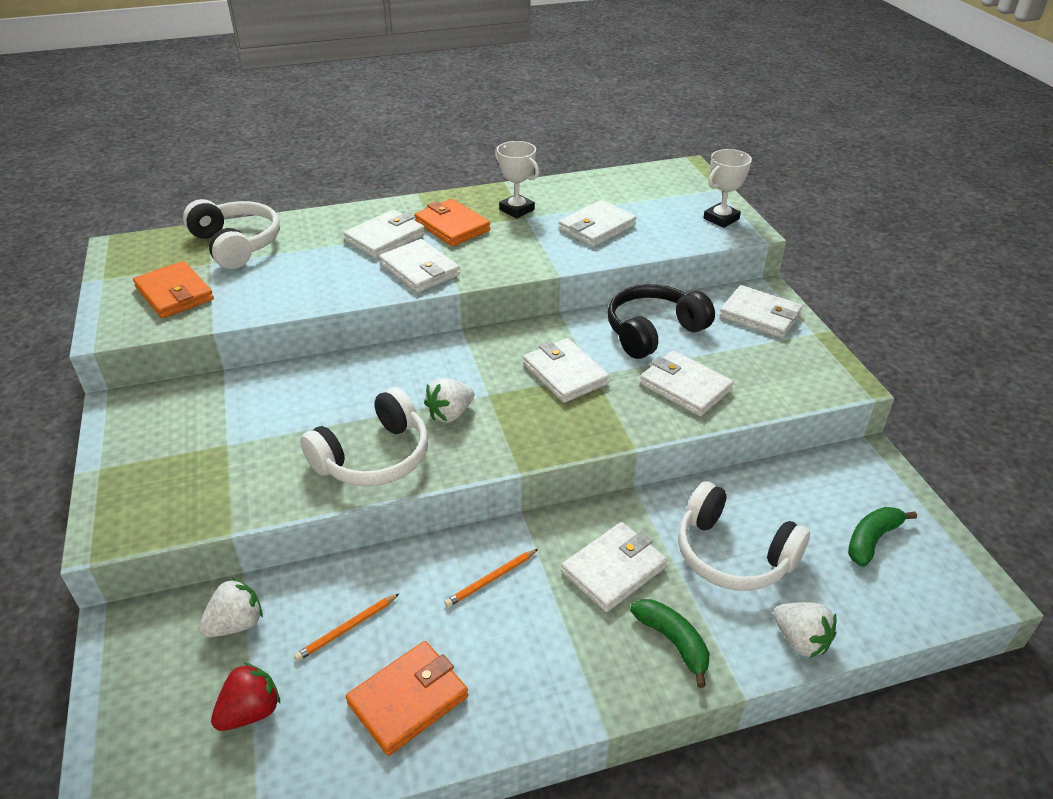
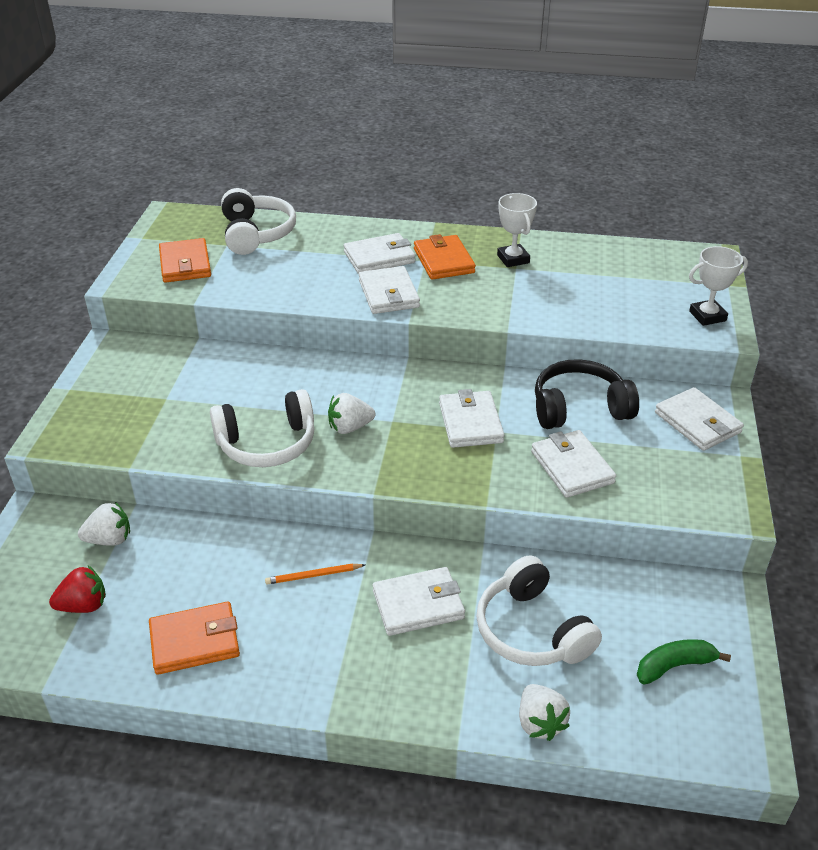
camera: 25 degrees right, 0 degrees up
(347, 629) = (183, 572): orange pencil -> none
(597, 227) = (576, 294): white wallet -> none
(673, 642) = (427, 680): green banana -> none

